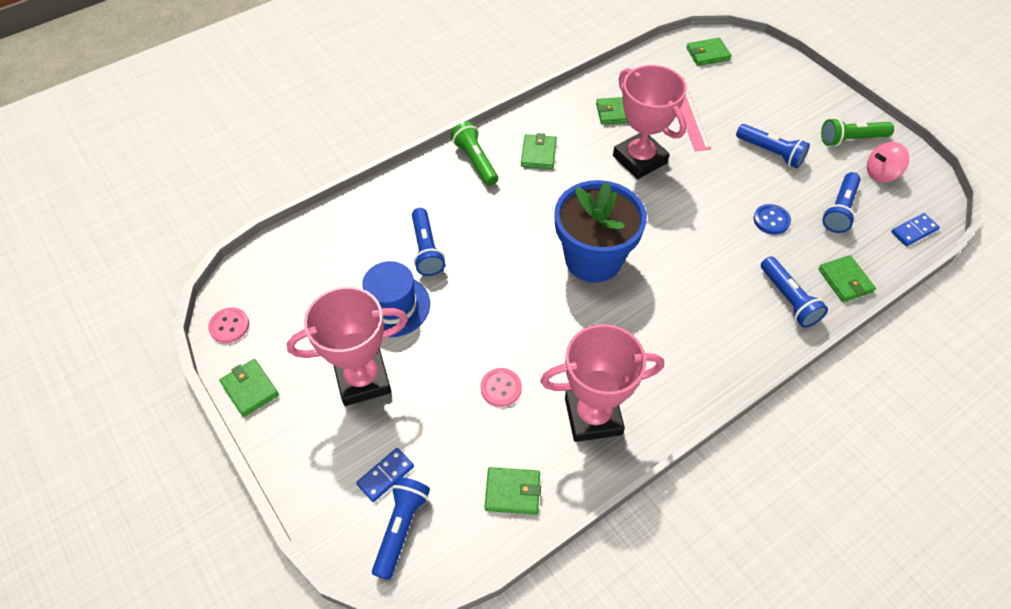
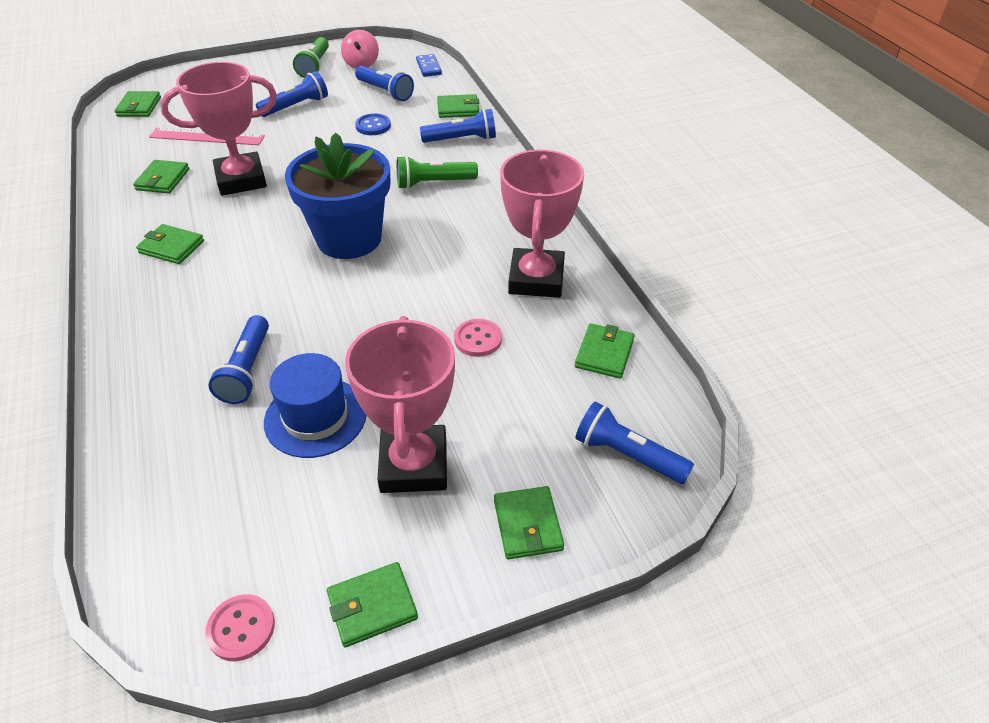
camera: 75 degrees left, 10 degrees down
(323, 467) = (528, 525): none -> green wallet
(385, 475) = (557, 460): blue domino -> none
(426, 250) = (247, 370): blue flashlight -> blue flashlight turned 90 degrees clockwise
(475, 161) = (137, 300): green flashlight -> green flashlight (433, 183)

